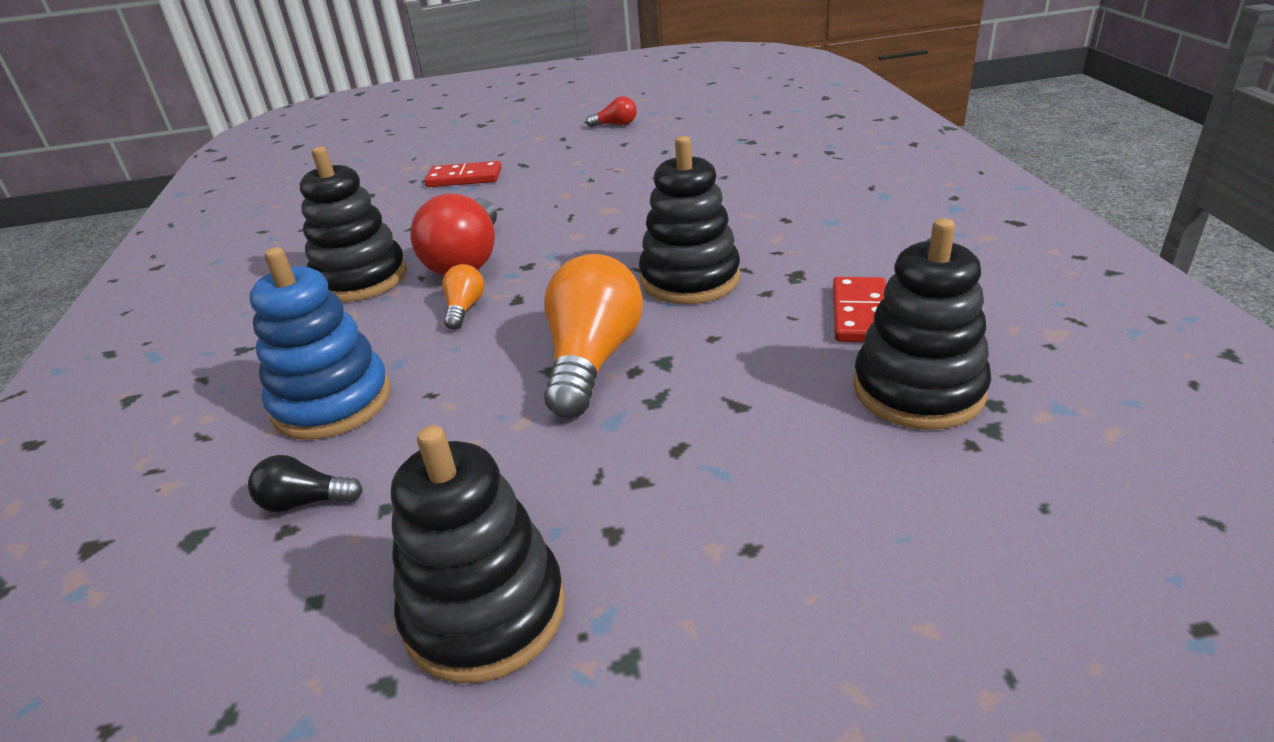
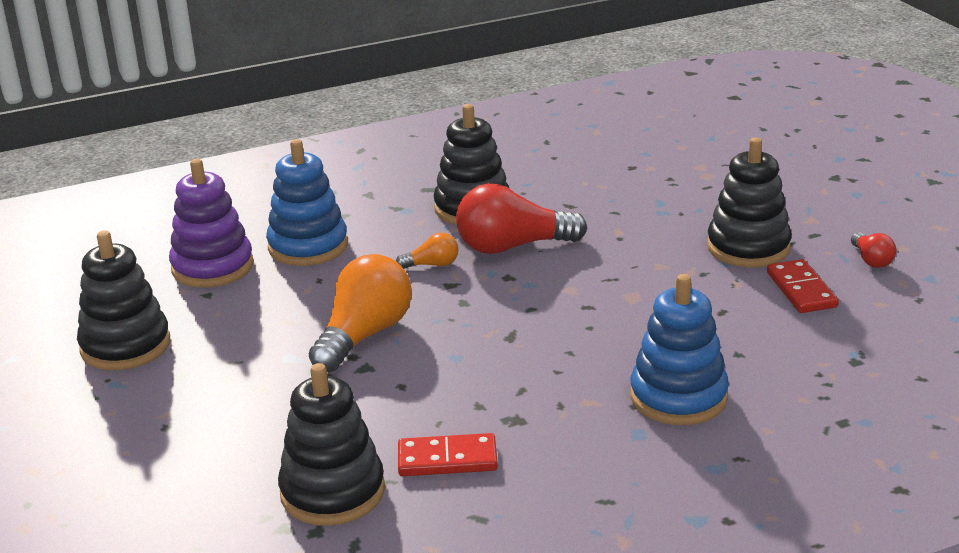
camera: 75 degrees right, 5 degrees down
(305, 502) = (212, 267): black light bulb -> purple stacking toy
(464, 178) = (683, 203): red domino -> red domino (801, 290)
(592, 360) = (364, 335): orange light bulb -> orange light bulb turned 60 degrees counterclockwise
(690, 279) = (496, 362): black stacking toy -> black stacking toy (748, 247)
(780, 202) = (678, 397): none -> blue stacking toy

